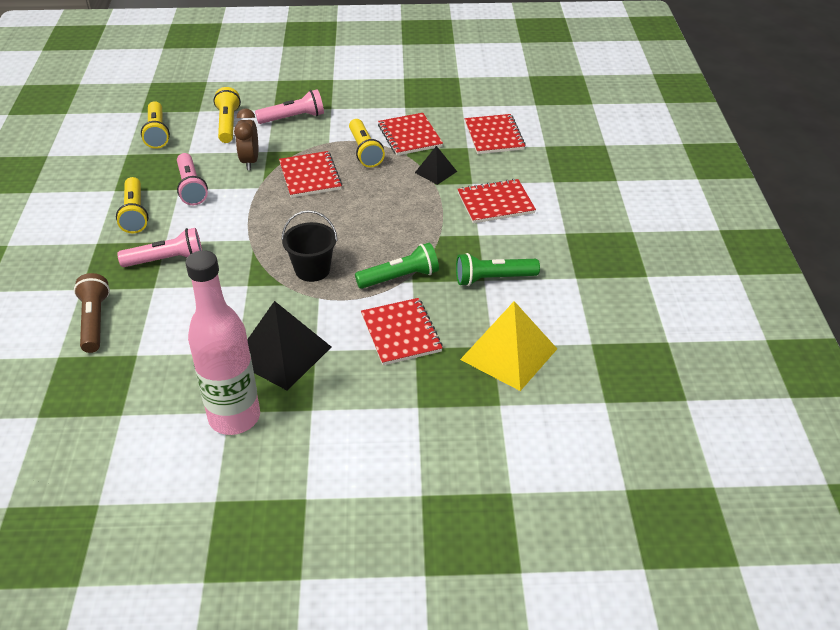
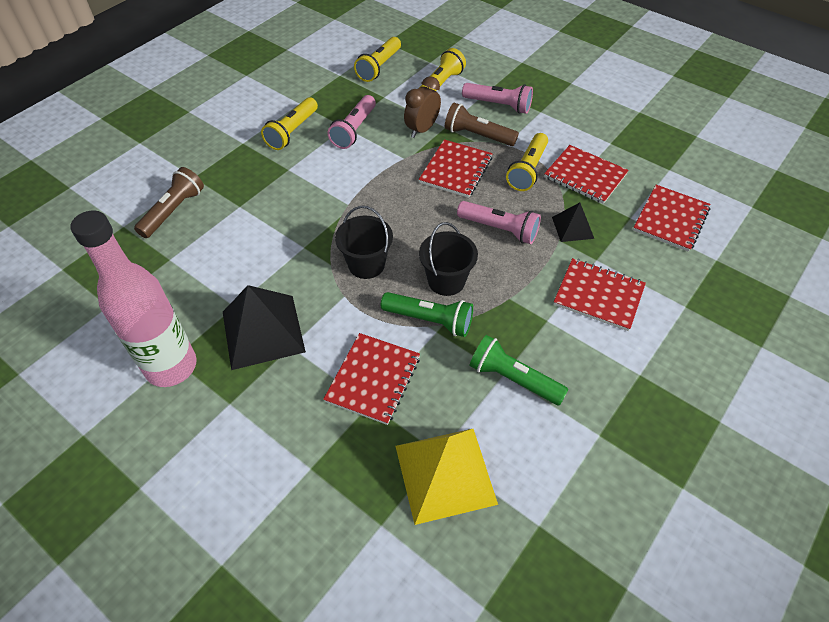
camera: 40 degrees right, 10 degrees up
(166, 260) = (272, 186): pink flashlight -> pink flashlight (499, 229)
(300, 146) = (477, 136): none -> brown flashlight
(384, 248) = (446, 281): none -> black bucket
(409, 136) = (585, 176): red notebook -> red notebook turned 75 degrees counterclockwise

